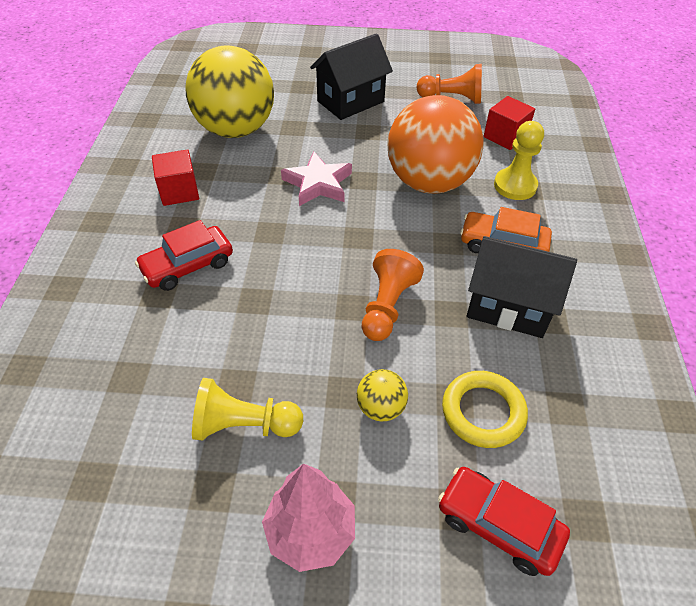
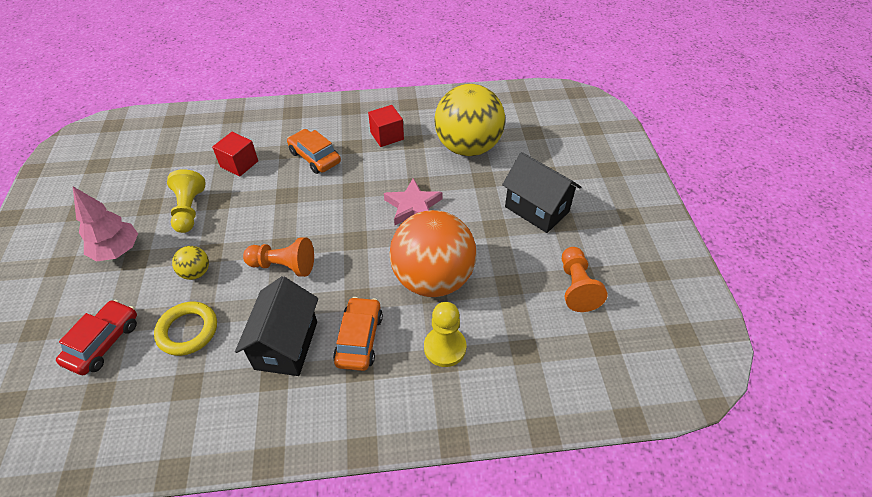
camera: 80 degrees right, 0 degrees up
(188, 266) = (314, 157): red car -> orange car
(505, 136) = (525, 337): red cube -> red cube (239, 164)

